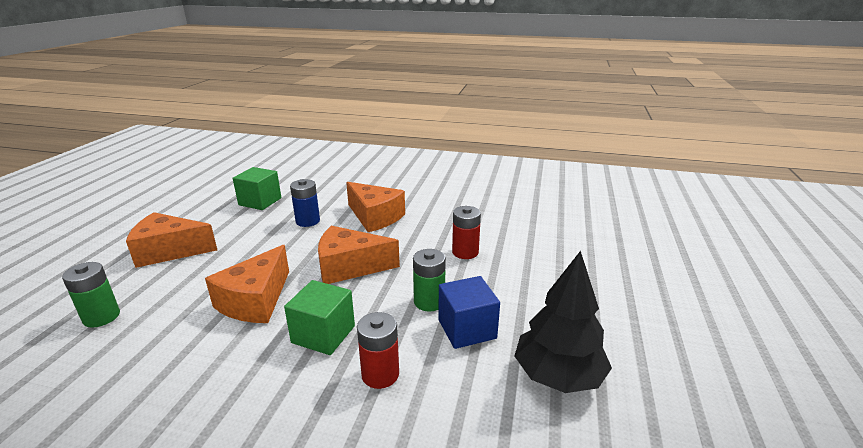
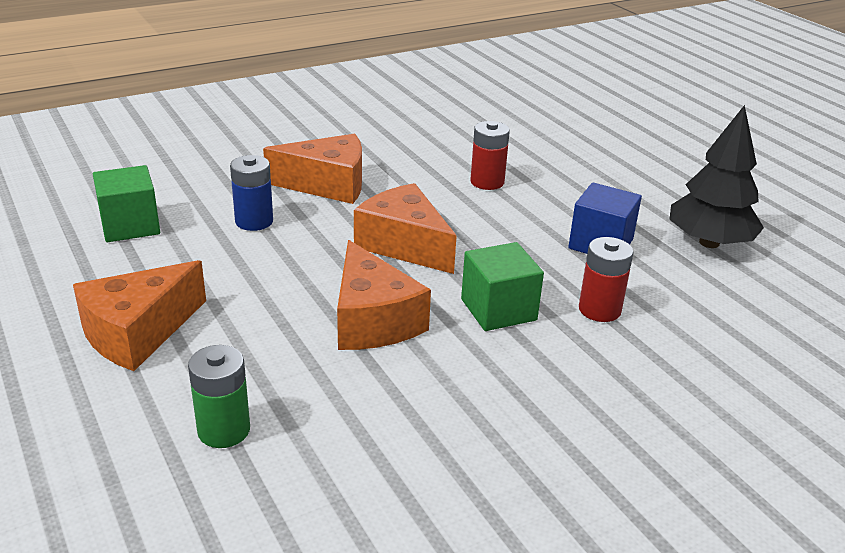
camera: 45 degrees left, 5 degrees up
(349, 267) = (404, 245): orange cheese -> orange cheese turned 90 degrees clockwise
(429, 302) = (535, 238): green battery -> none

